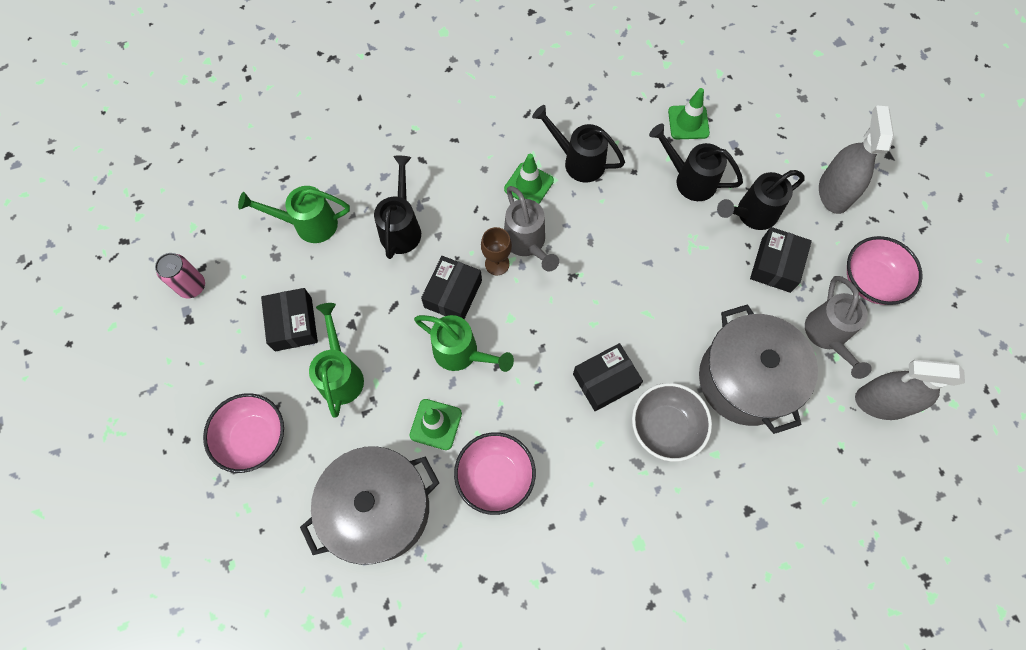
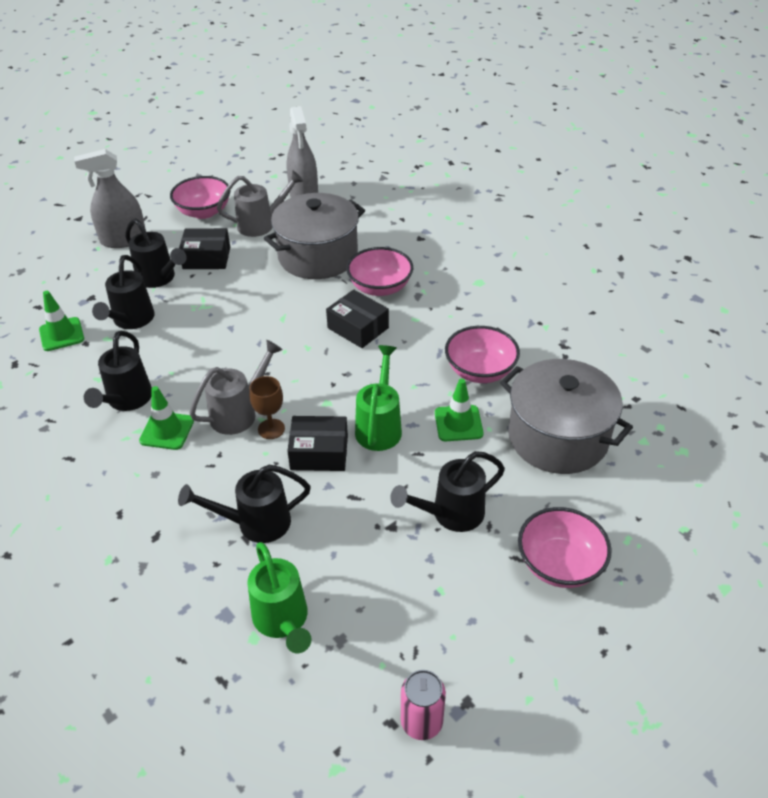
camera: 110 degrees left, 25 degrees down
(293, 324) = (417, 582): black box -> none
(341, 375) = (451, 514): green watering can -> black watering can
(665, 427) = (380, 287): grey bowl -> pink bowl

